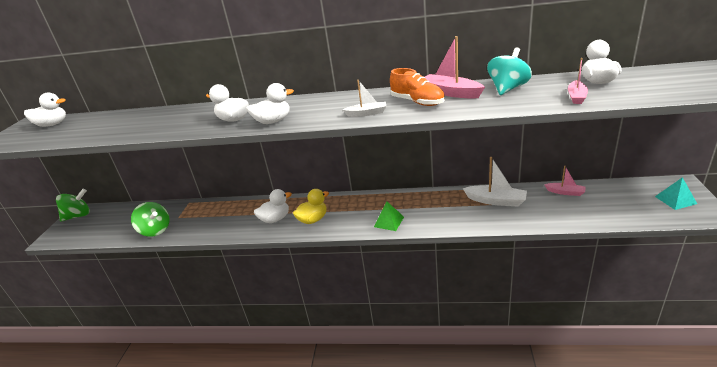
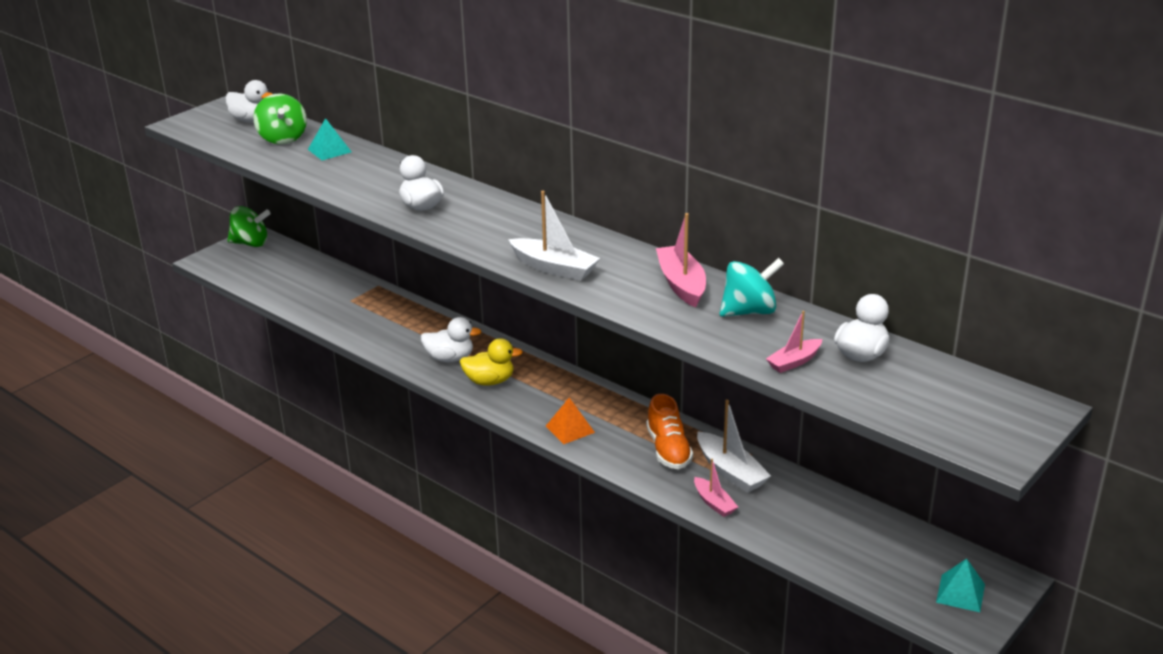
camera: 30 degrees right, 0 degrees up
(131, 118) = (329, 150): none -> turquoise pyramid
(155, 230) = (313, 306): green spinning top -> green spinning top (283, 138)
(273, 121) = (454, 230): white duck -> none
(367, 113) = (554, 268): white boat -> white boat, size x1.64
(389, 222) = (570, 429): green pyramid -> orange pyramid
(417, 102) = (626, 279): orange shoe -> orange shoe (668, 449)
(565, 192) = (835, 508): pink boat -> pink boat (714, 503)

